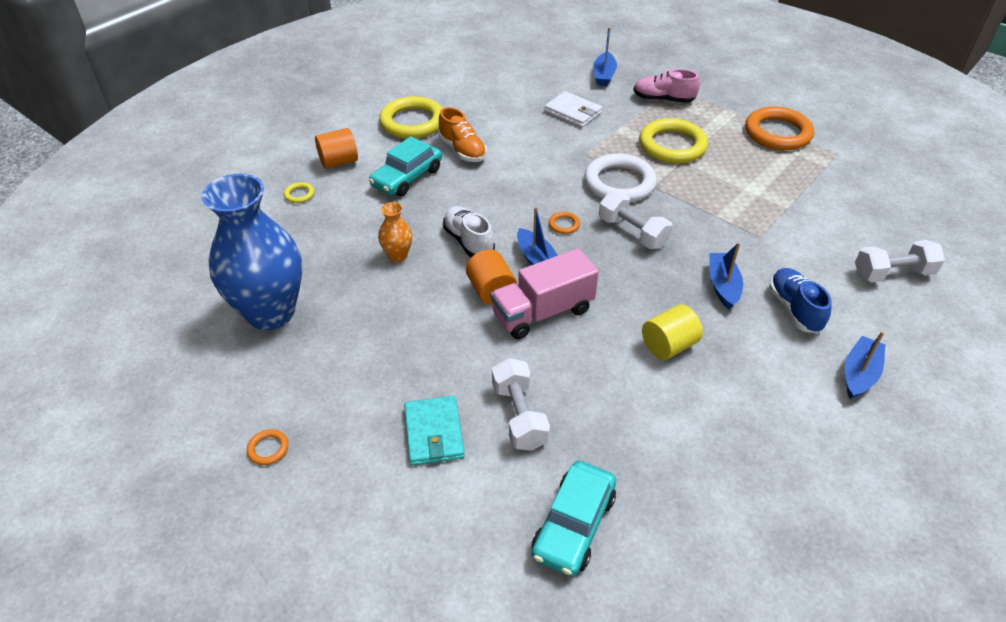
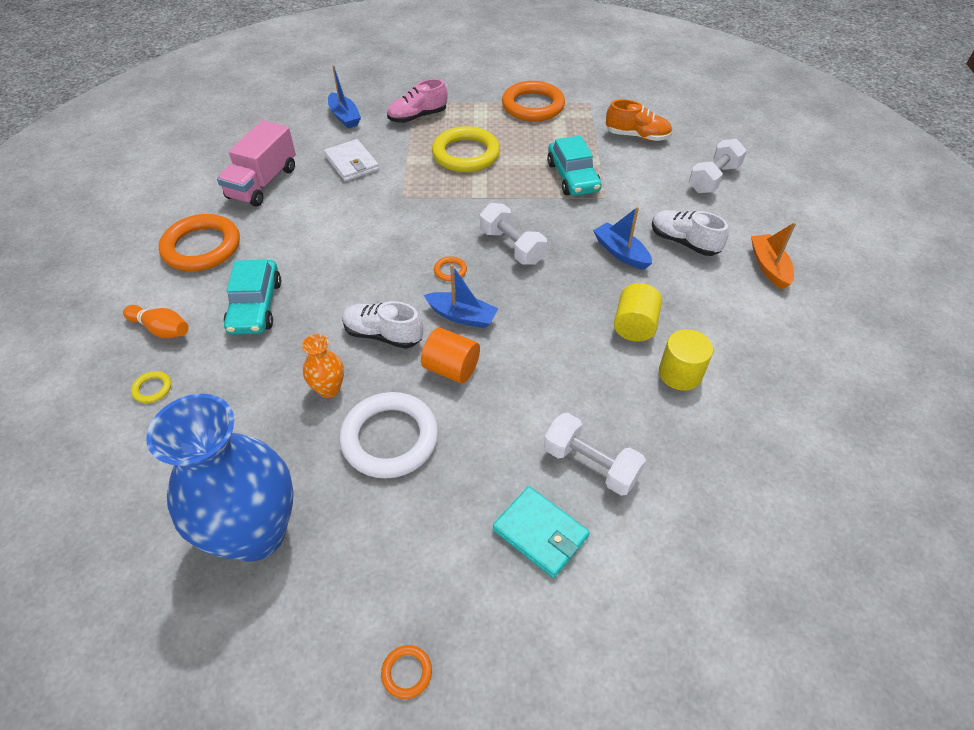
camera: 40 degrees left, 5 degrees up
(339, 162) = (161, 329): orange cylinder -> orange bowling pin
(412, 122) = (202, 247): yellow ring -> orange ring
(462, 150) = (284, 250): orange shoe -> orange shoe (637, 136)
(543, 312) = (514, 360): pink truck -> pink truck (263, 183)
(573, 112) = (352, 163): white wallet -> white wallet turned 60 degrees clockwise
(573, 525) = (723, 524): turquoise car -> turquoise car (572, 177)
(619, 183) = (457, 208): white ring -> white ring (390, 438)
(632, 232) = (512, 246): white dumbbell -> white dumbbell turned 45 degrees clockwise
(666, 402) = (680, 373): none -> yellow cylinder
(794, 309) = (684, 242): blue shoe -> white shoe
(859, 374) = (769, 267): blue boat -> orange boat

